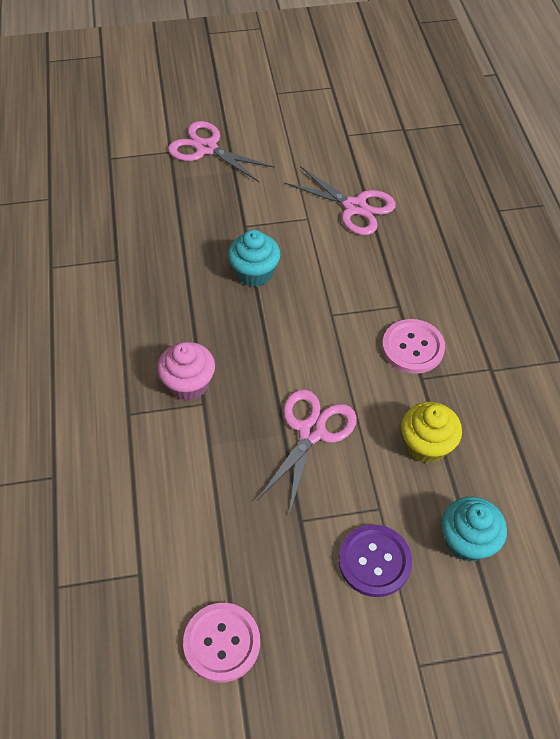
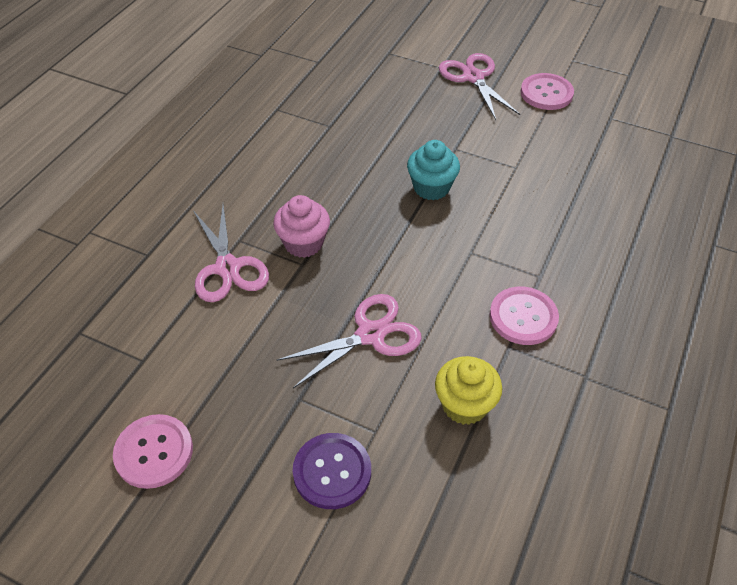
camera: 35 degrees right, 5 degrees down
(279, 135) = (546, 93): none -> pink button
(354, 207) = (567, 177): pink scissors -> pink scissors (227, 268)
(467, 541) = (431, 510): turquoise cupcake -> none

